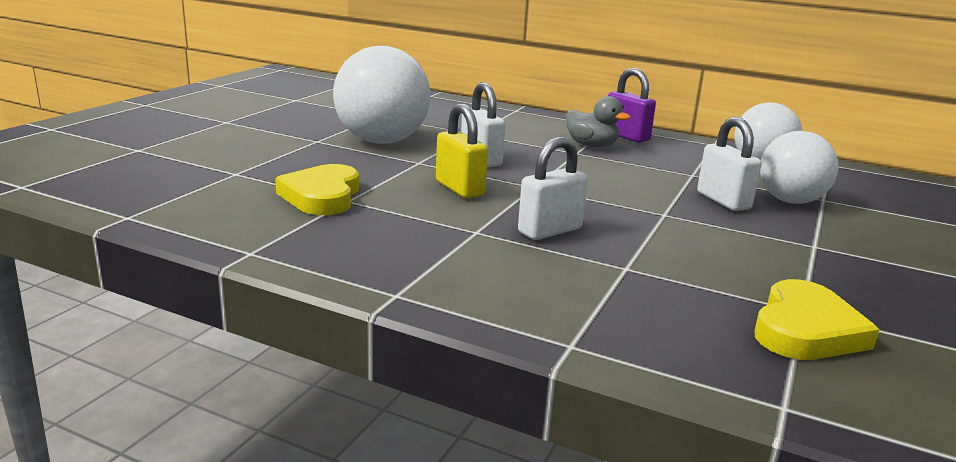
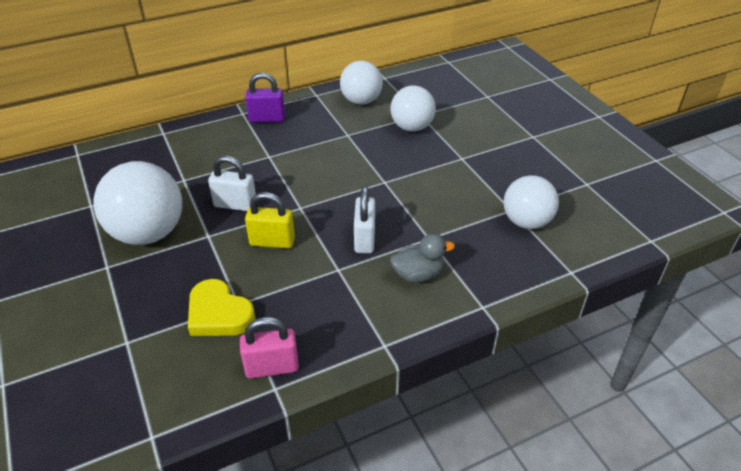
camera: 50 degrees left, 20 degrees up
(279, 242) = (272, 367): none -> pink padlock
(591, 145) = (265, 143): grey duck -> grey duck (418, 274)
(723, 201) = (390, 149): white padlock -> none
(805, 330) = (526, 222): yellow heart -> white ball

